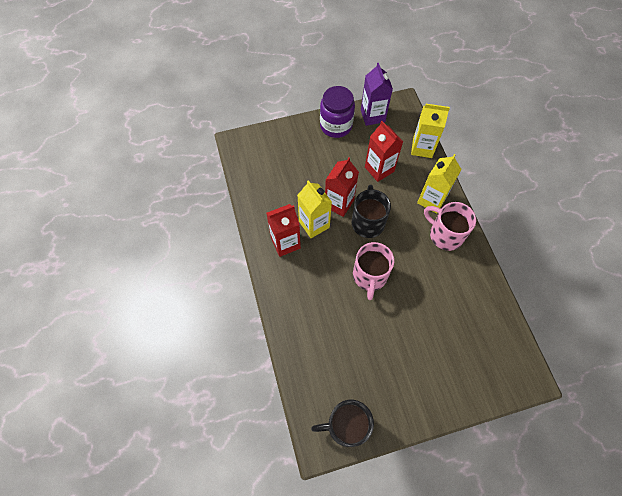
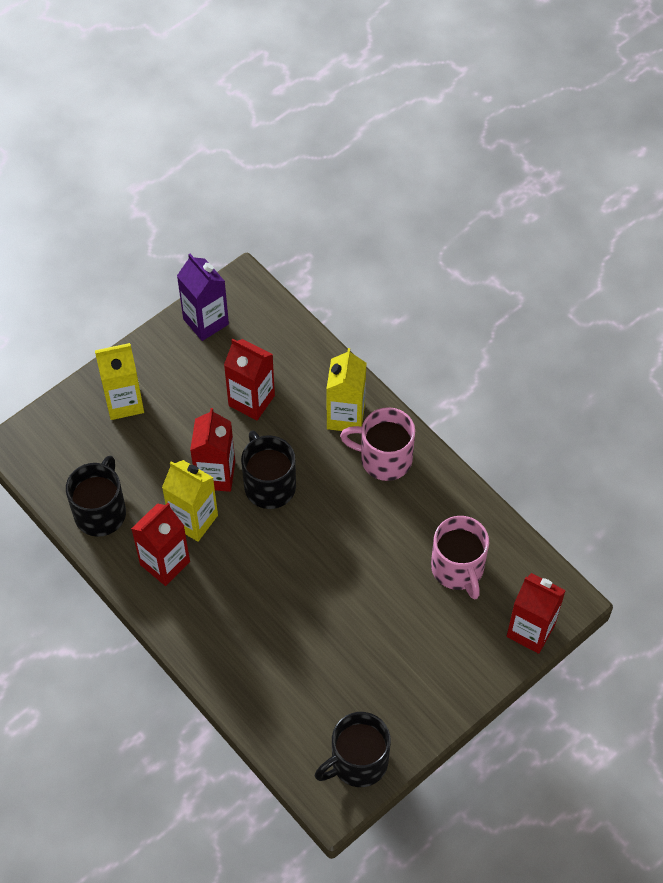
camera: 25 degrees left, 5 degrees down
(263, 198) = (101, 512): none -> black mug
(336, 126) = (157, 359): purple jar -> none
(370, 276) = (305, 559): pink mug -> pink mug (458, 569)
(422, 148) = (300, 343): yellow carton -> yellow carton (124, 402)
(498, 388) = (530, 630): none -> red carton

